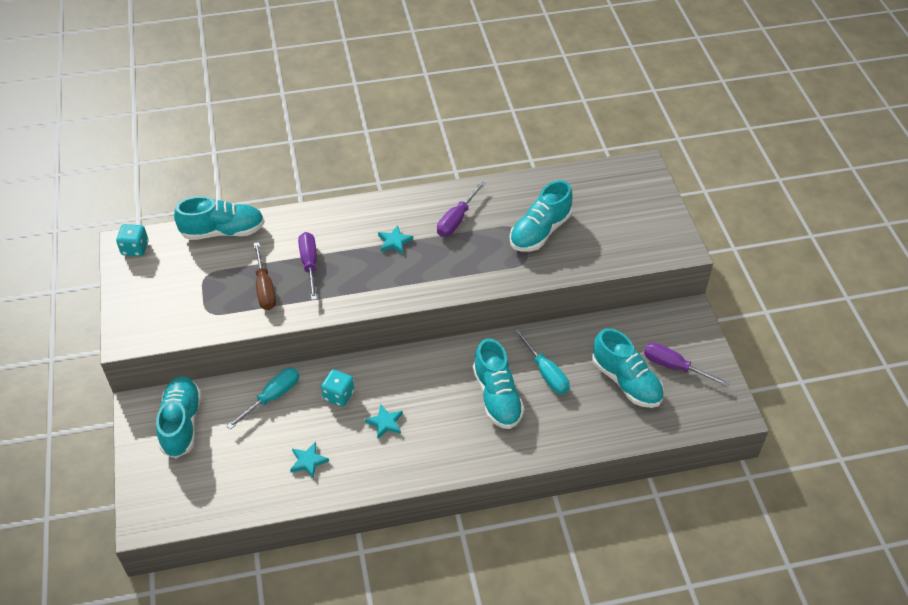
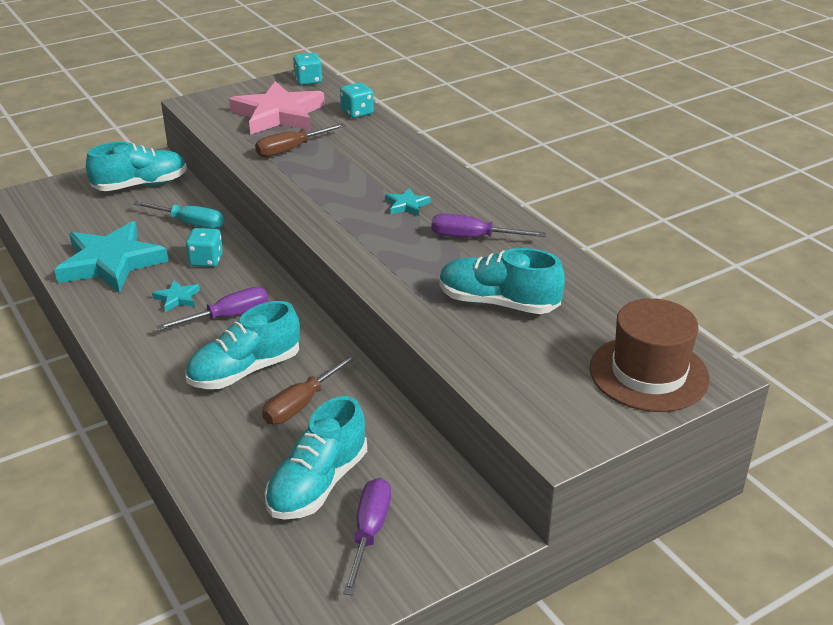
camera: 70 degrees right, 15 degrees down
(192, 283) = (278, 114): none -> pink star
(223, 231) = (357, 113): turquoise shoe -> turquoise dice
(308, 461) = (111, 262): turquoise star -> turquoise star, size x2.41
(309, 264) = (339, 165): purple screwdriver -> purple screwdriver (228, 316)
(546, 373) = (301, 404): turquoise screwdriver -> brown screwdriver
(634, 191) = (649, 373): none -> brown hat

